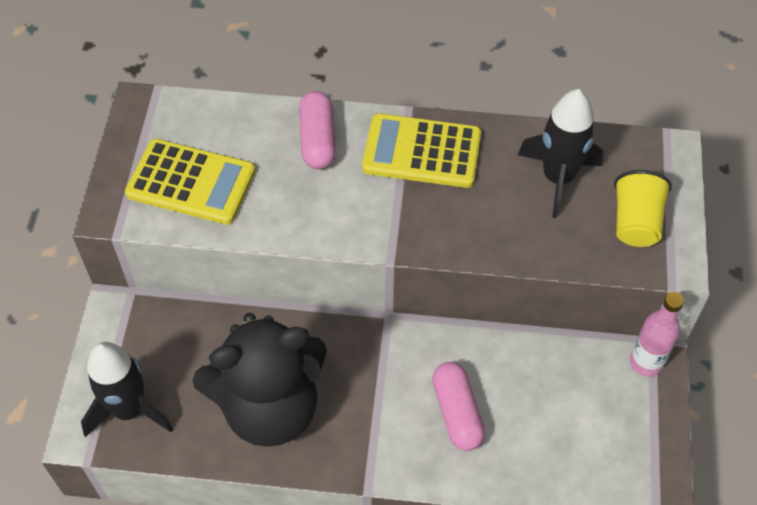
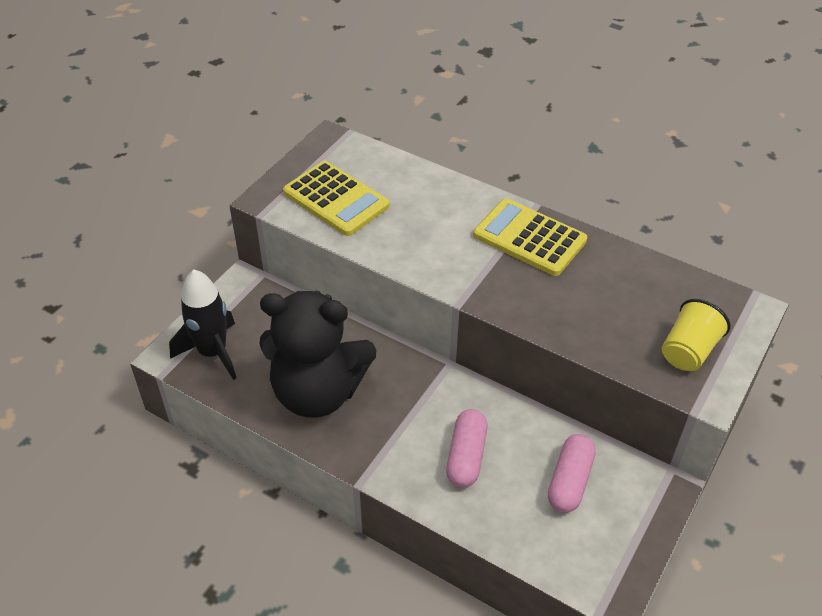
camera: 25 degrees right, 10 degrees down
(318, 140) = (450, 203): pink capsule -> pink capsule (569, 481)
(558, 178) = (636, 295): black rocket -> none
(646, 362) = (656, 484): pink bottle -> none

